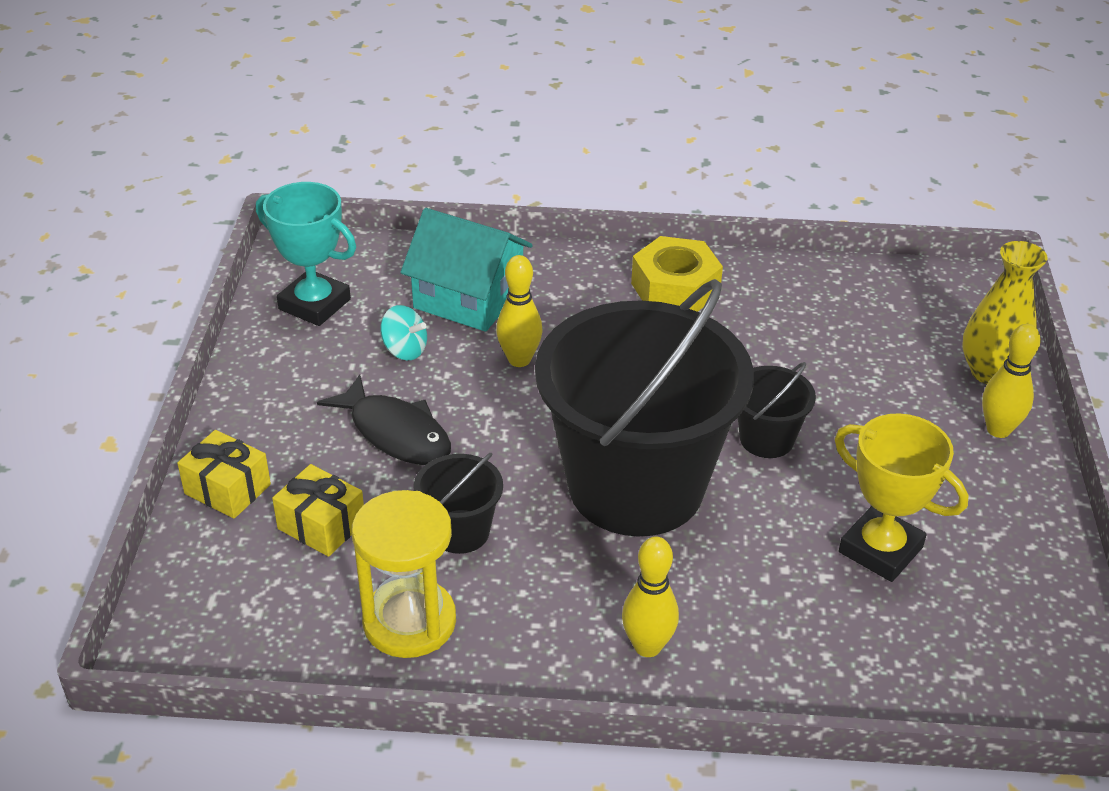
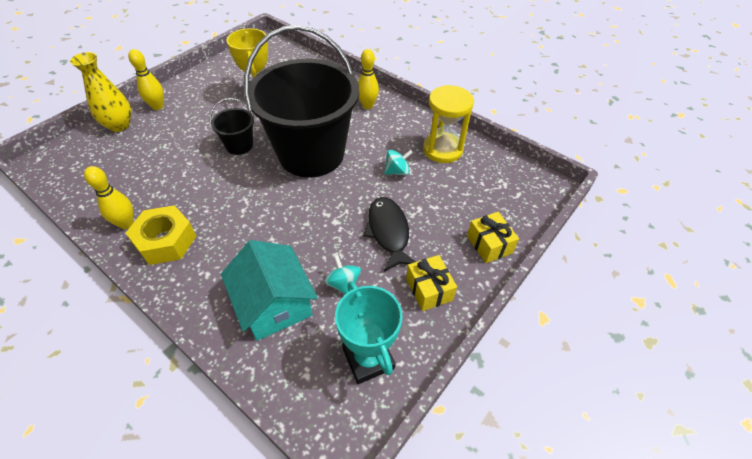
camera: 145 degrees left, 10 degrees up
(321, 525) = (454, 203): yellow gift -> yellow gift (429, 289)
(460, 532) = (397, 171): black bucket -> turquoise spinning top
(519, 360) = (292, 241): yellow bowling pin -> yellow bowling pin (126, 223)

